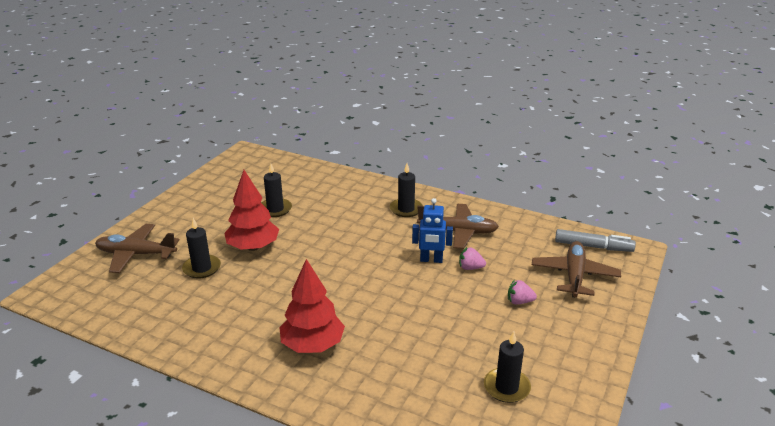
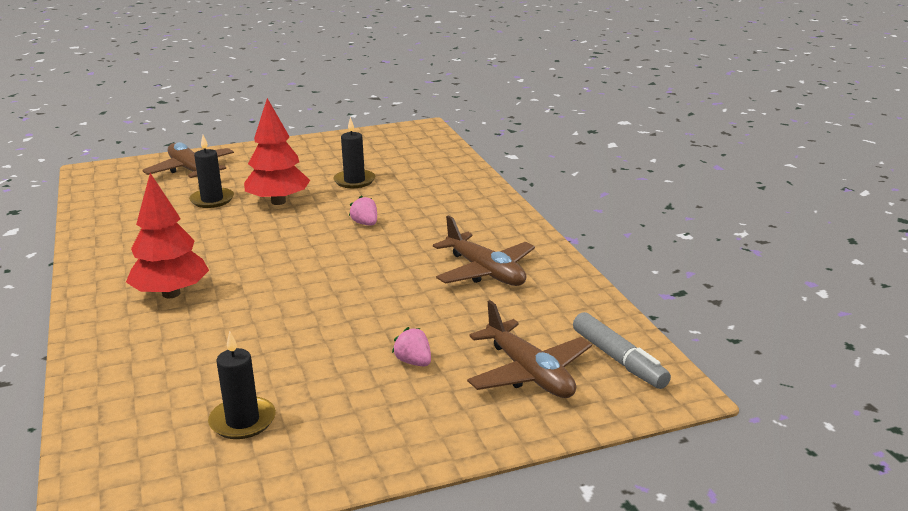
camera: 45 degrees right, 5 degrees down
(406, 209) = (474, 229): black candle -> none
(431, 260) = (405, 282): blue robot -> none
(470, 268) = (429, 308): pink strawberry -> pink strawberry (365, 224)
(574, 275) = (529, 373): brown plane -> brown plane turned 90 degrees clockwise

